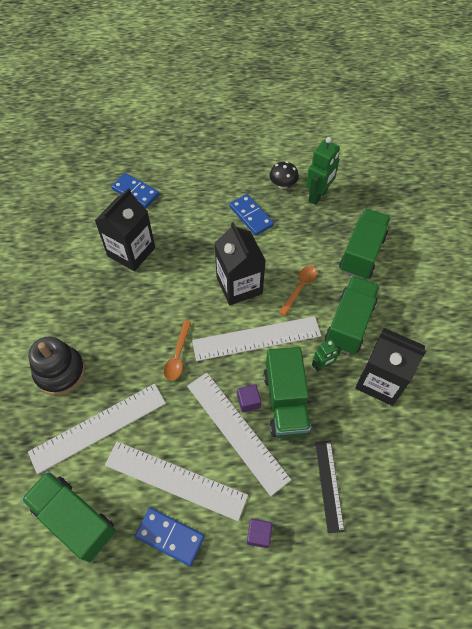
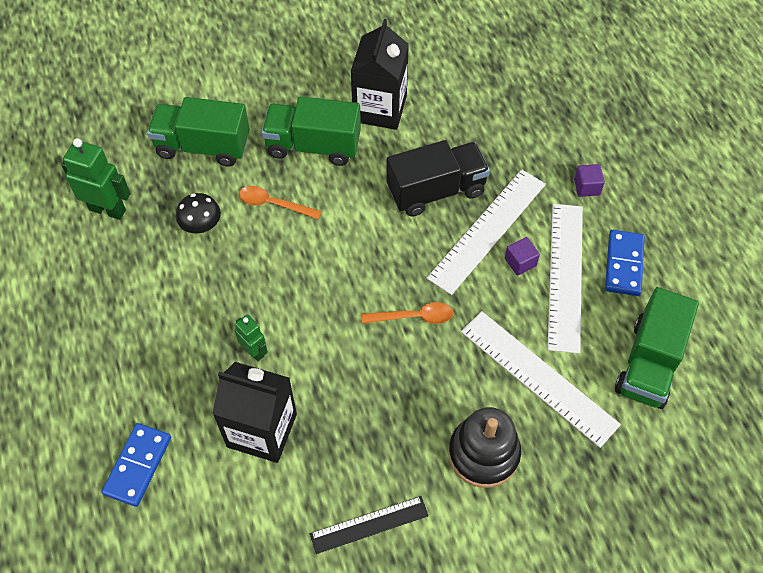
camera: 105 degrees left, 0 degrees up
(239, 285) = (287, 273): black carton -> none
(248, 401) = (448, 226): purple cube -> purple cube (520, 262)
(251, 216) = (161, 286): blue domino -> none
(256, 338) = (361, 236): white ruler -> none
(283, 184) = (90, 257): black mushroom -> black mushroom (201, 225)
(285, 402) = (436, 191): green truck -> black truck
(322, 366) = (378, 163): green robot -> green robot (254, 351)
(328, 485) = (513, 138): black ruler -> black ruler (369, 525)

